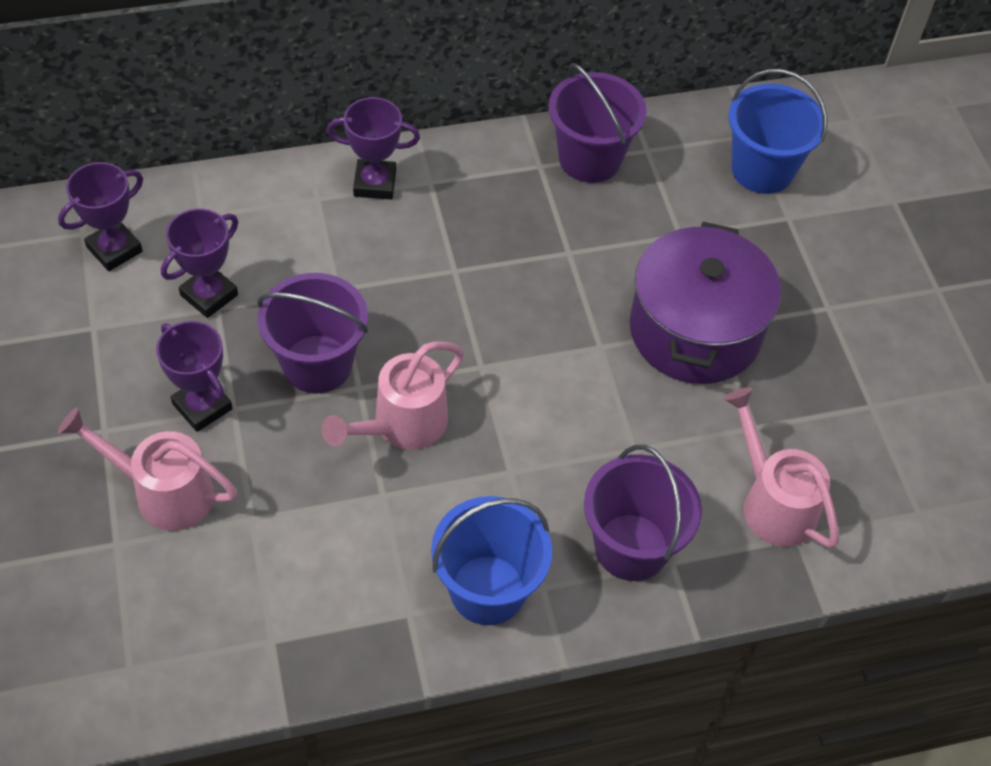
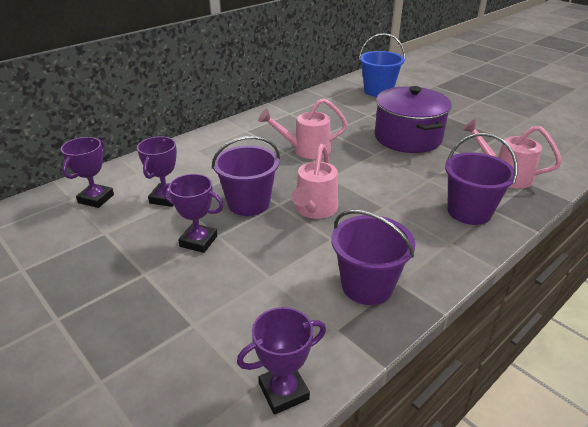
camera: 25 degrees left, 20 degrees down
(163, 492) = (205, 287): pink watering can -> pink watering can (306, 150)
(375, 183) = (220, 138): purple trophy -> purple trophy (283, 391)
(487, 590) = (425, 254): blue bucket -> none
(589, 159) = (308, 106): purple bucket -> purple bucket (367, 286)

